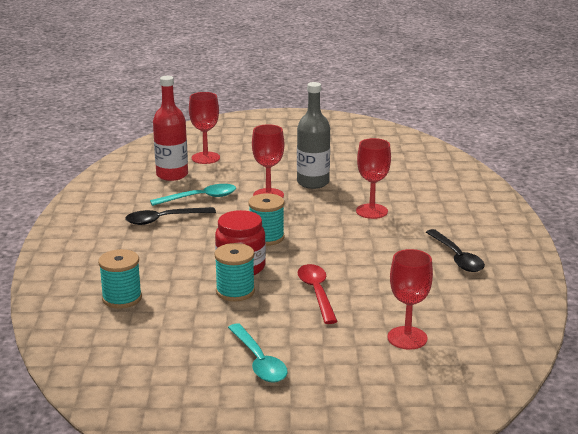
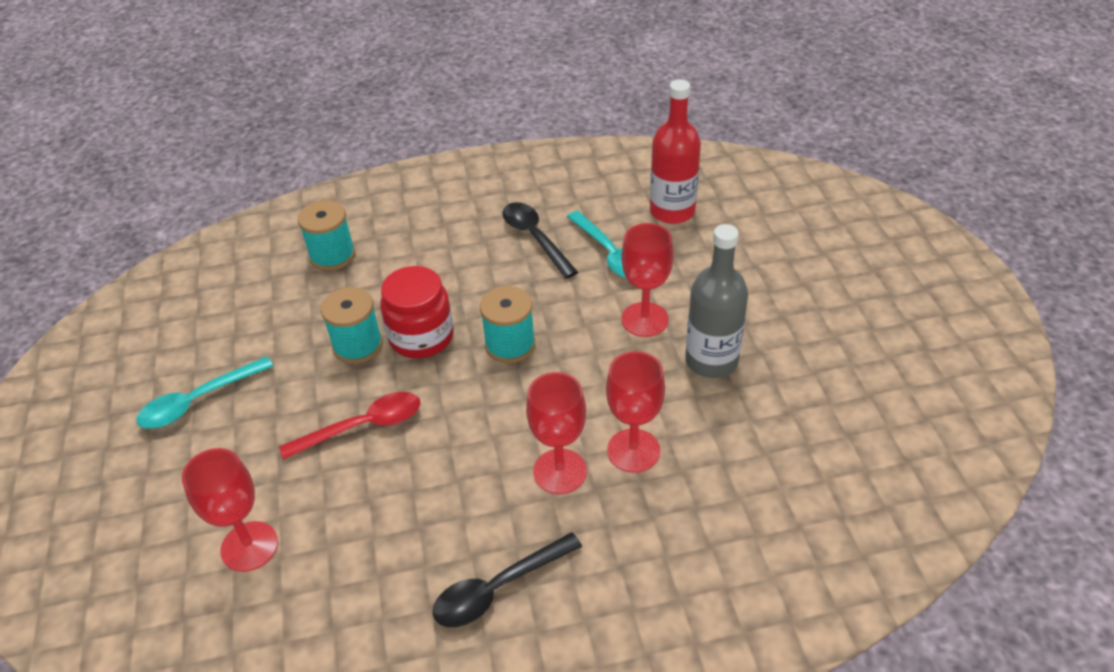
camera: 80 degrees right, 20 degrees up
(205, 158) = (745, 228): red goblet -> red goblet (560, 471)

